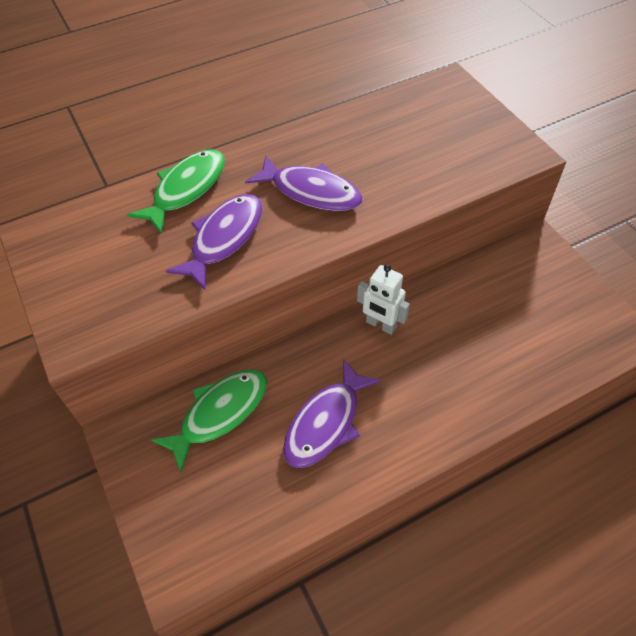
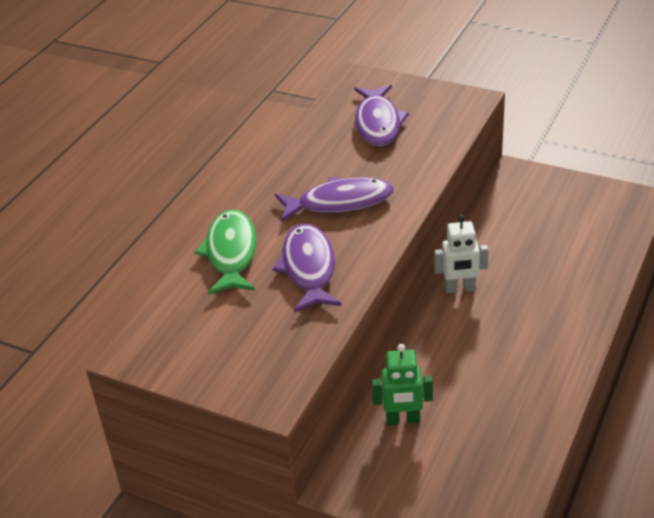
camera: 35 degrees left, 15 degrees down
(219, 413) = (403, 420): green fish -> green robot
(326, 422) = (492, 374): purple fish -> purple fish (378, 123)

